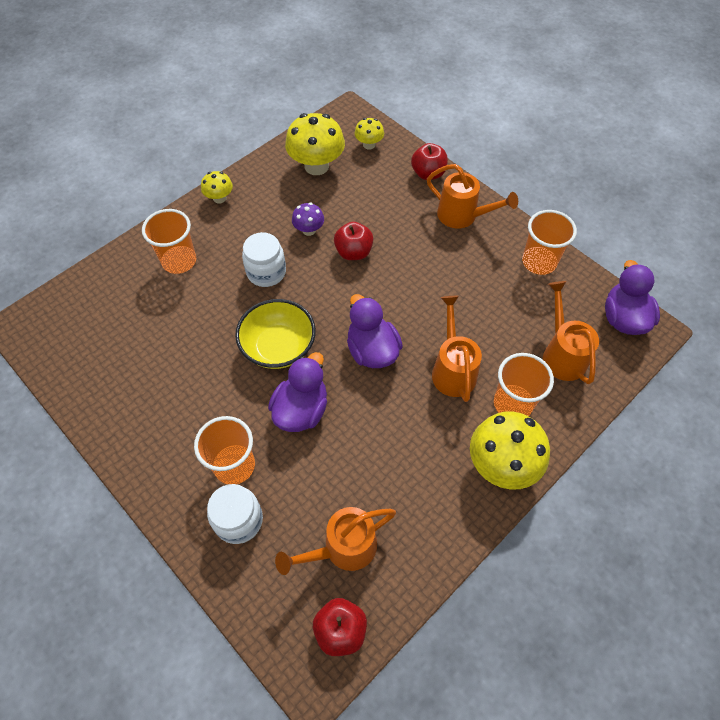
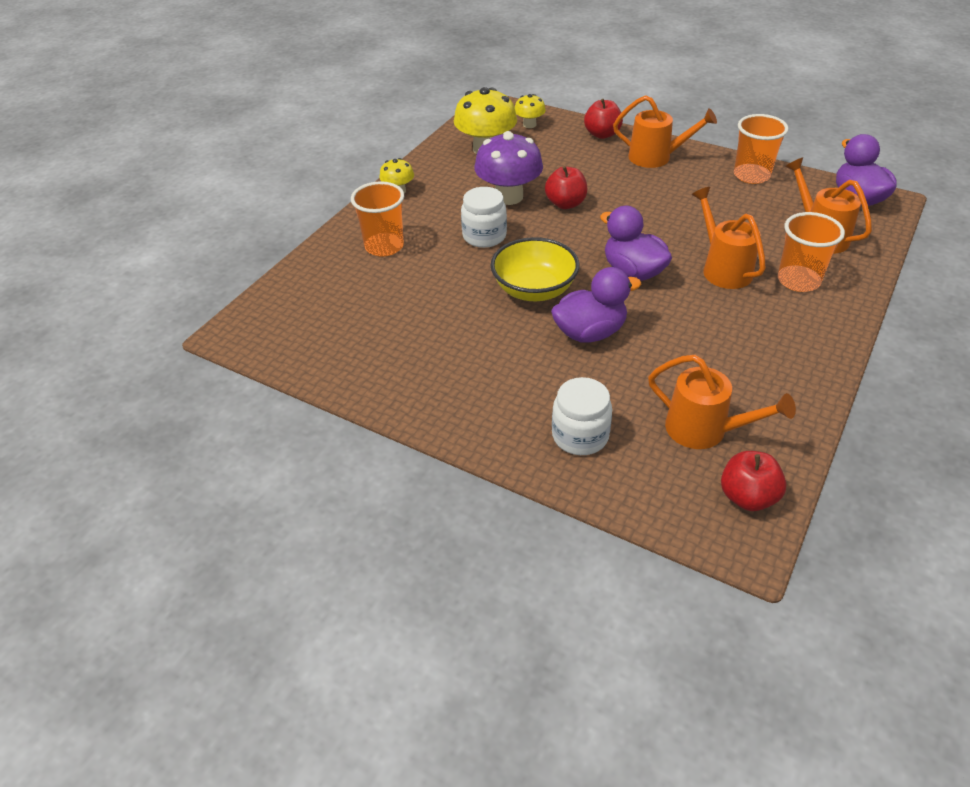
camera: 15 degrees left, 15 degrees down
(234, 465) = (547, 393): orange cup -> none
(301, 410) = (590, 332): purple duck -> purple duck turned 60 degrees clockwise
(309, 230) = (508, 196): purple mushroom -> purple mushroom, size x1.91
(342, 548) = (705, 431): orange watering can -> orange watering can turned 105 degrees counterclockwise
(501, 465) = (819, 328): yellow mushroom -> none

